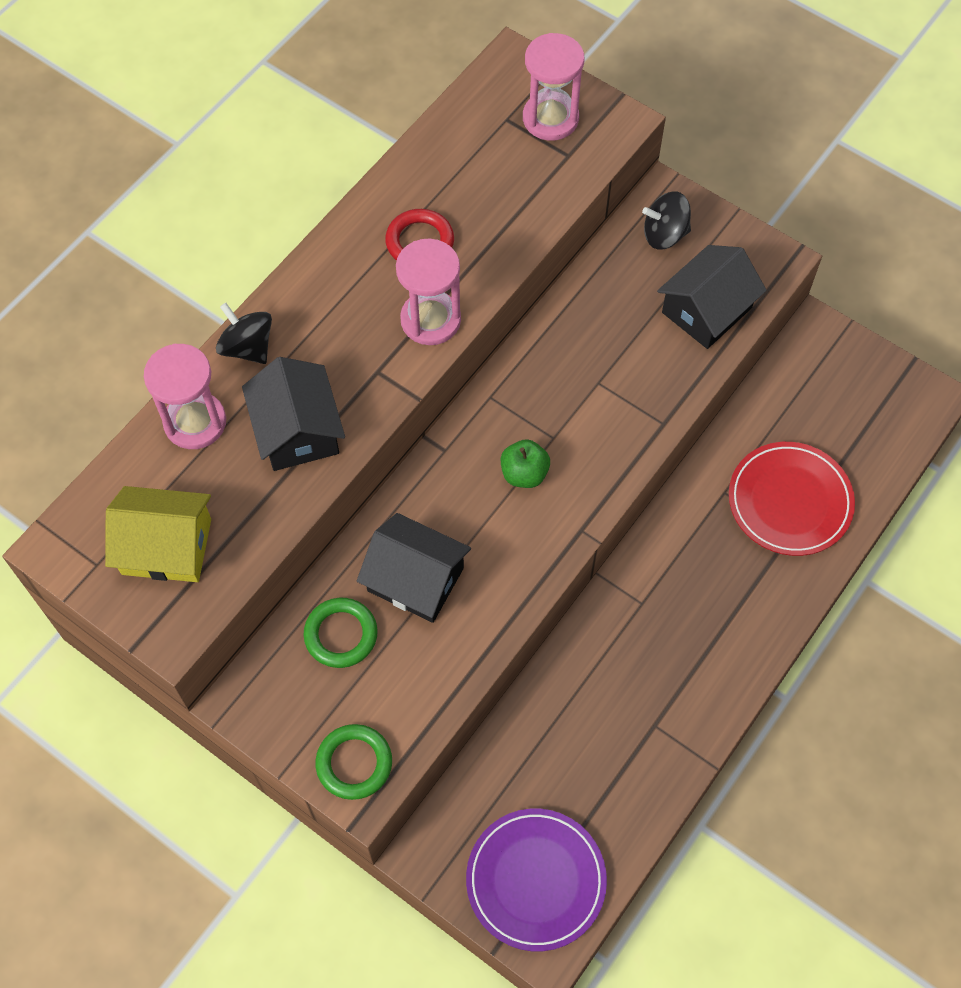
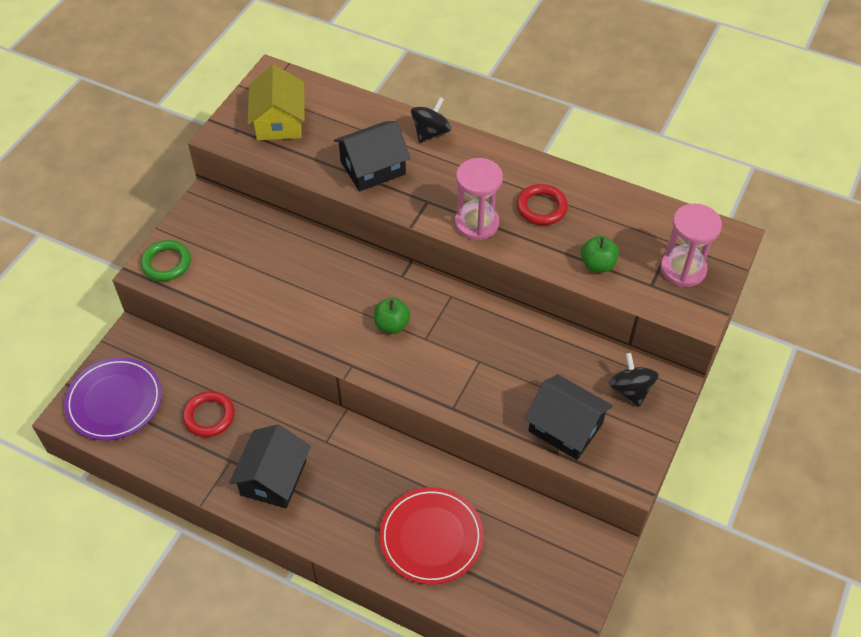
camera: 80 degrees right, 10 degrees down
(195, 422) = (369, 118): pink hourglass -> none
(341, 635) = (254, 242): green ring -> none
(415, 579) = (299, 275): black house -> black house (273, 478)
(526, 202) = (597, 264): none -> green apple
(581, 749) = (209, 416): none -> red ring

